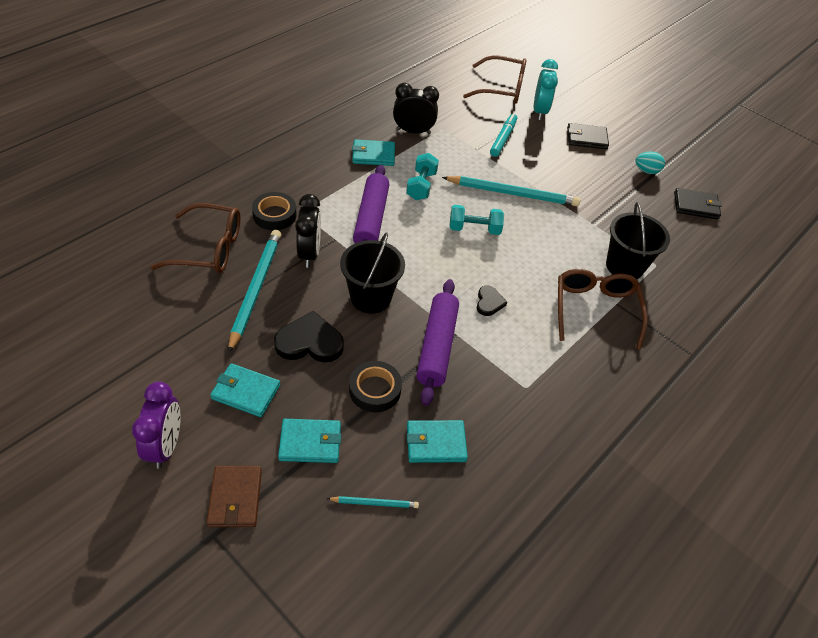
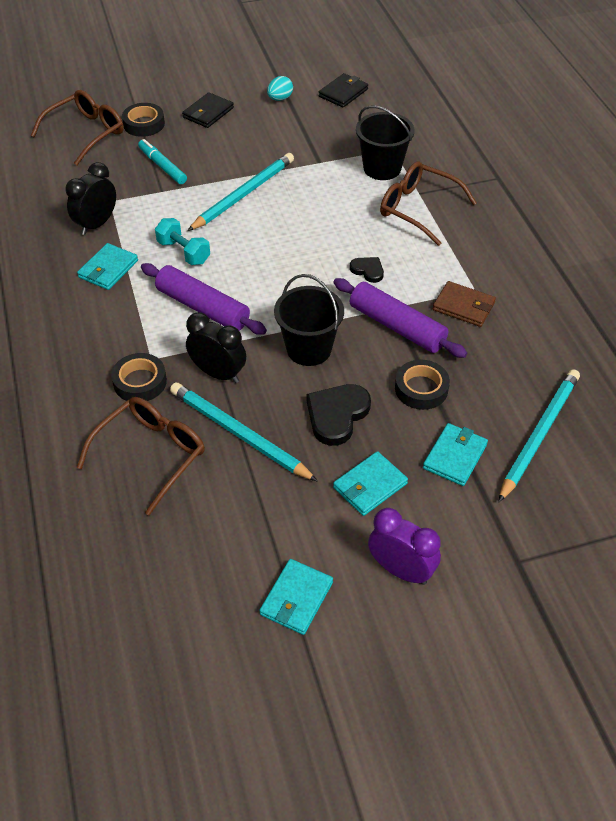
camera: 55 degrees left, 0 degrees up
(235, 498) = (487, 532): brown wallet -> brown wallet (463, 306)
(375, 503) = (539, 434): turquoise pencil -> turquoise pencil, size x2.16
(435, 443) = (500, 370): turquoise wallet -> turquoise wallet (296, 598)
(474, 229) = (271, 240): turquoise dumbbell -> none
(539, 111) = (144, 124): turquoise clock -> black tape

